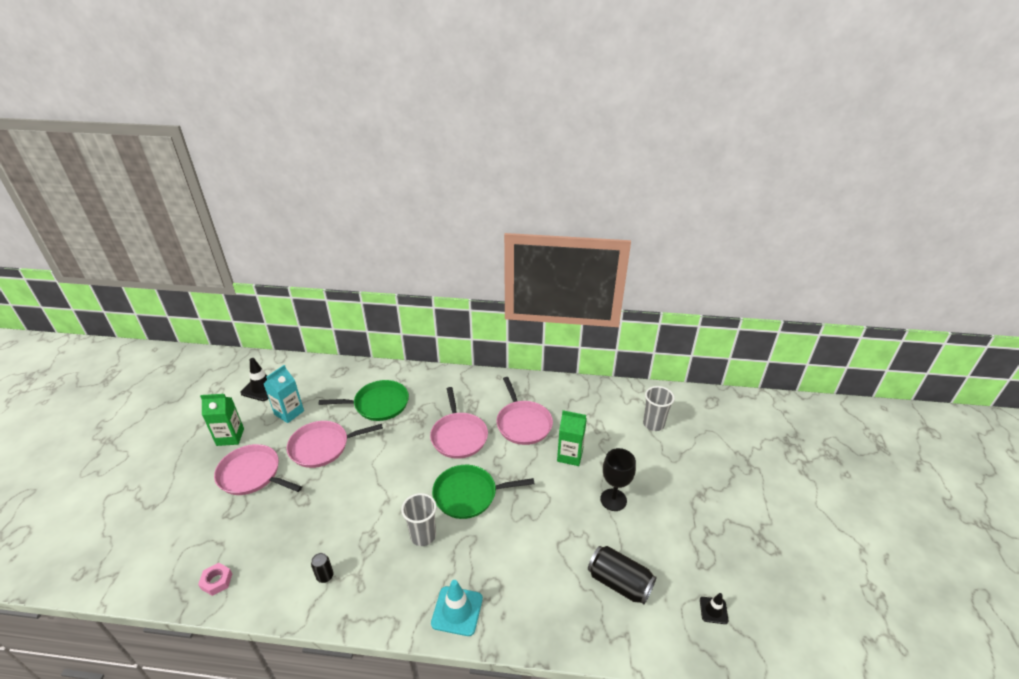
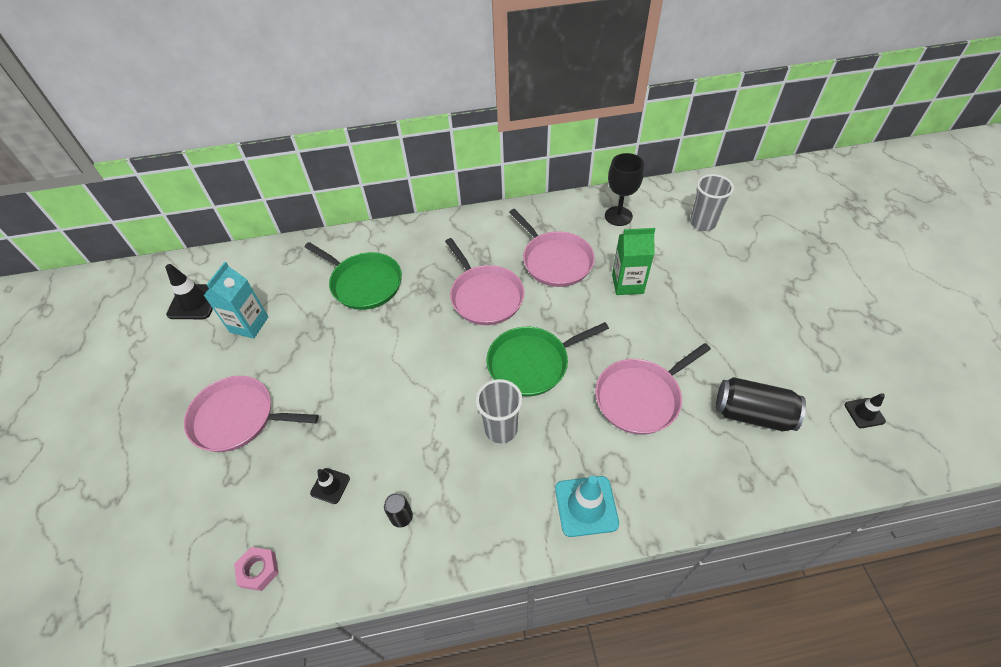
camera: 15 degrees left, 15 degrees up
(230, 437) = (182, 378): green carton -> none
(288, 539) = (330, 486): none -> black traffic cone
(322, 447) = (317, 356): pink pan -> pink pan (640, 397)
(378, 404) = (364, 283): green pan -> green pan turned 60 degrees clockwise
(613, 500) = (700, 321): black goblet -> black goblet (618, 216)

